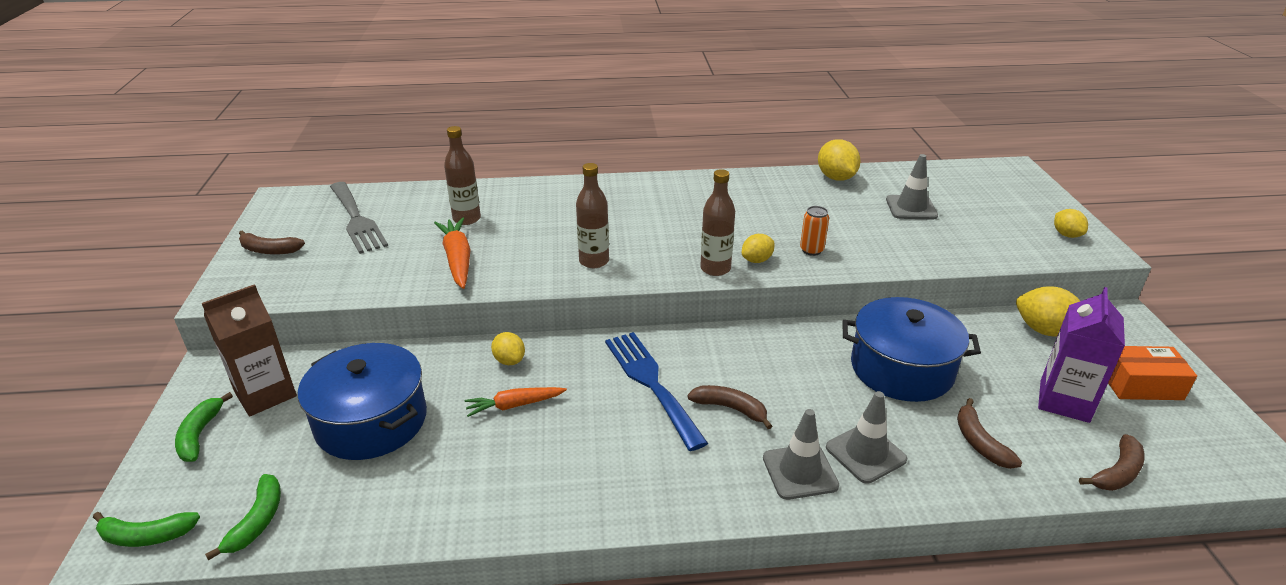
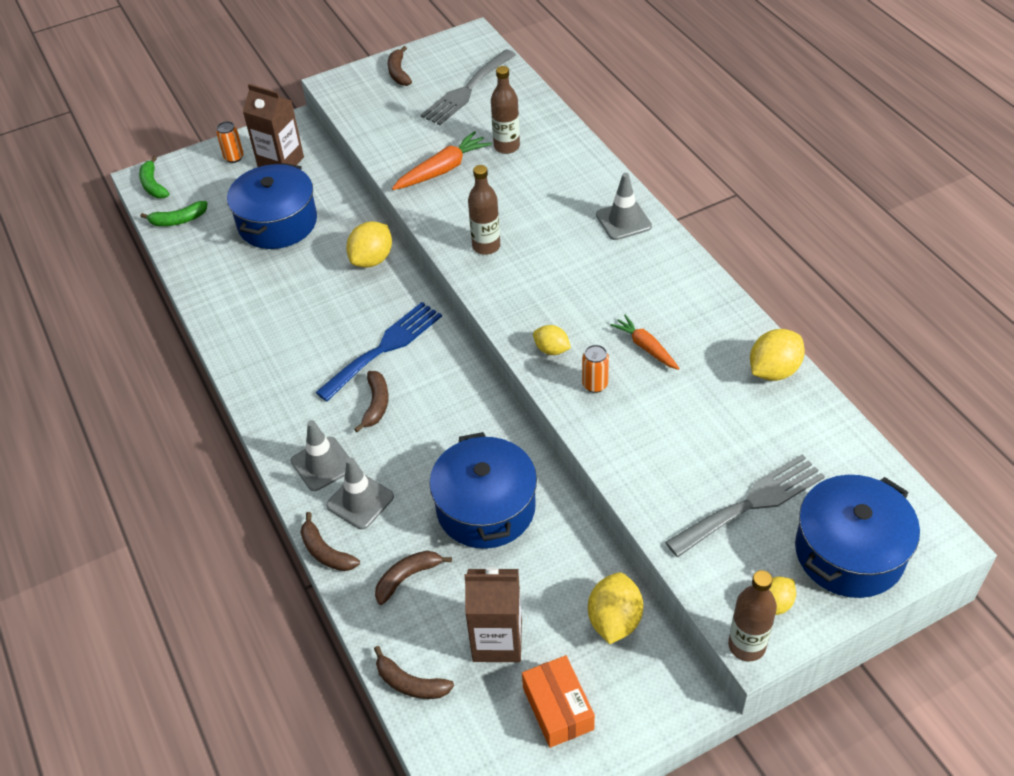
camera: 70 degrees right, 15 degrees up
(200, 435) = (234, 157): green banana -> orange can
(509, 360) = (372, 259): yellow lemon -> yellow lemon, size x1.61
(514, 405) = (324, 283): orange carrot -> orange carrot (646, 347)
(715, 269) = (520, 326): brown bottle -> brown bottle (747, 645)
(911, 208) = (743, 449): grey traffic cone -> grey traffic cone (623, 221)
(932, 499) = (326, 552): none -> brown banana
(966, 218) = (751, 503): none -> grey fork
(1020, 197) = (849, 552): none -> blue pot
(1064, 401) = (497, 640): purple carton -> brown carton

